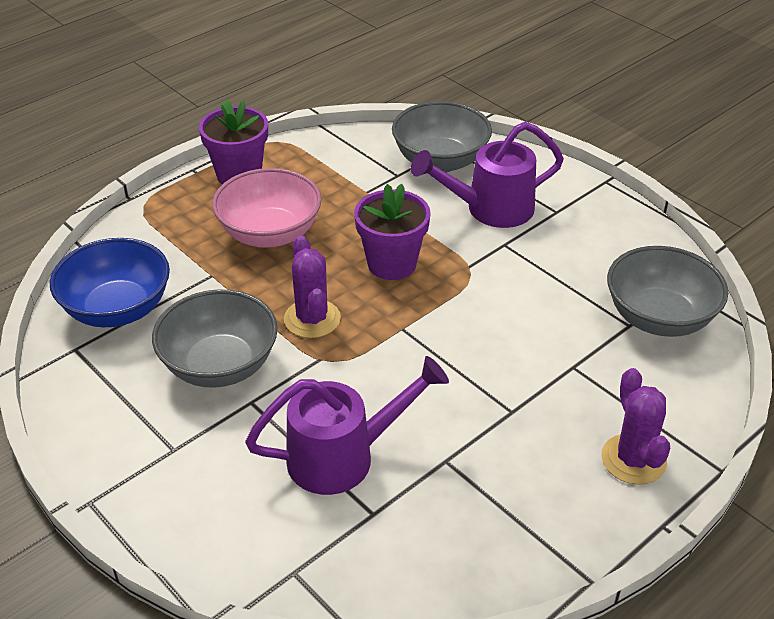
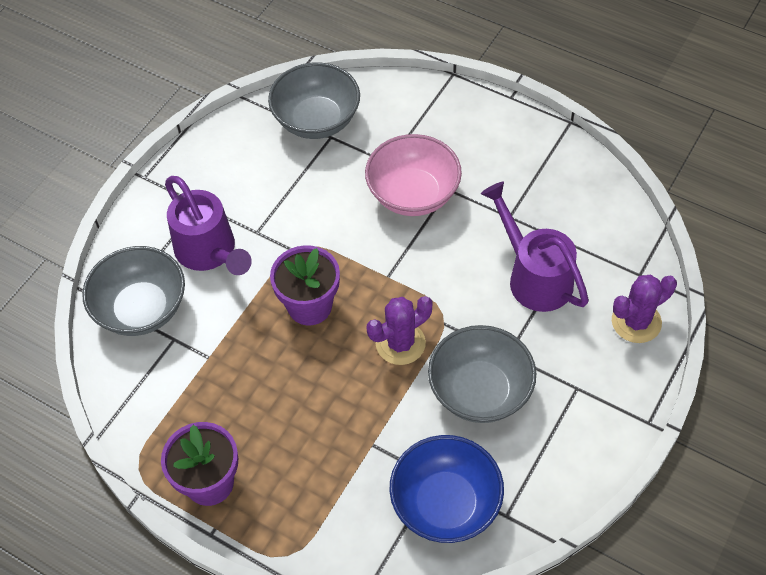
camera: 105 degrees left, 15 degrees up
(270, 234) = (297, 417): pink bowl -> pink bowl (413, 194)
(633, 459) = (463, 117): purple cactus -> purple cactus (636, 322)

